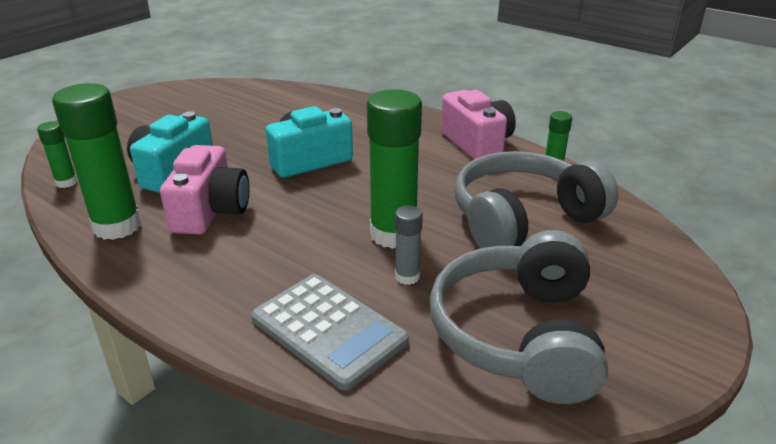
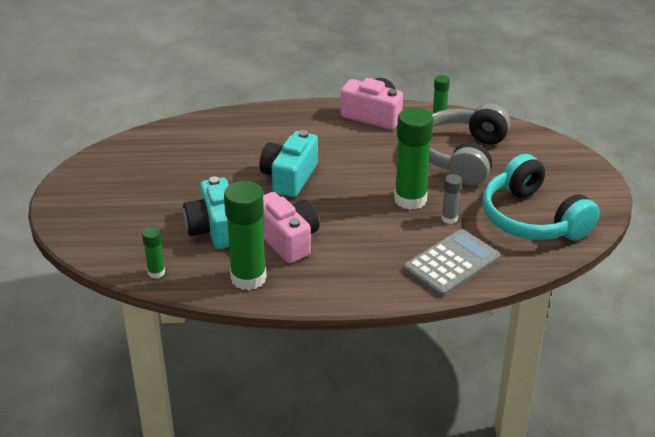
camera: 40 degrees left, 5 degrees up
(329, 330) = (451, 263): grey calculator -> grey calculator turned 45 degrees counterclockwise
(518, 335) = (532, 219): grey headphones -> turquoise headphones

